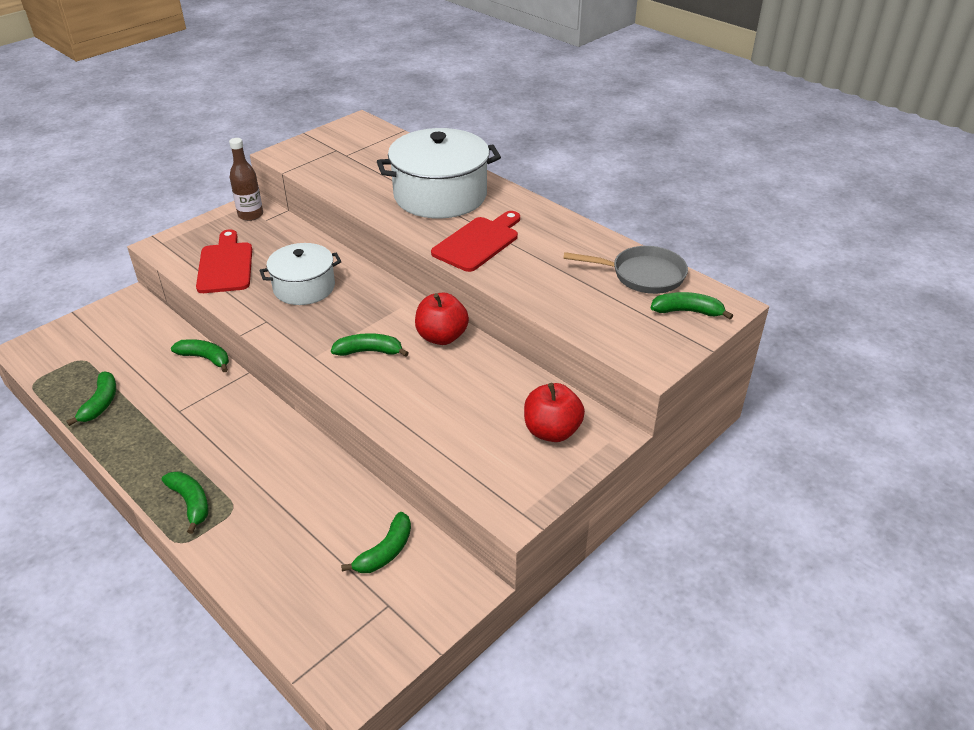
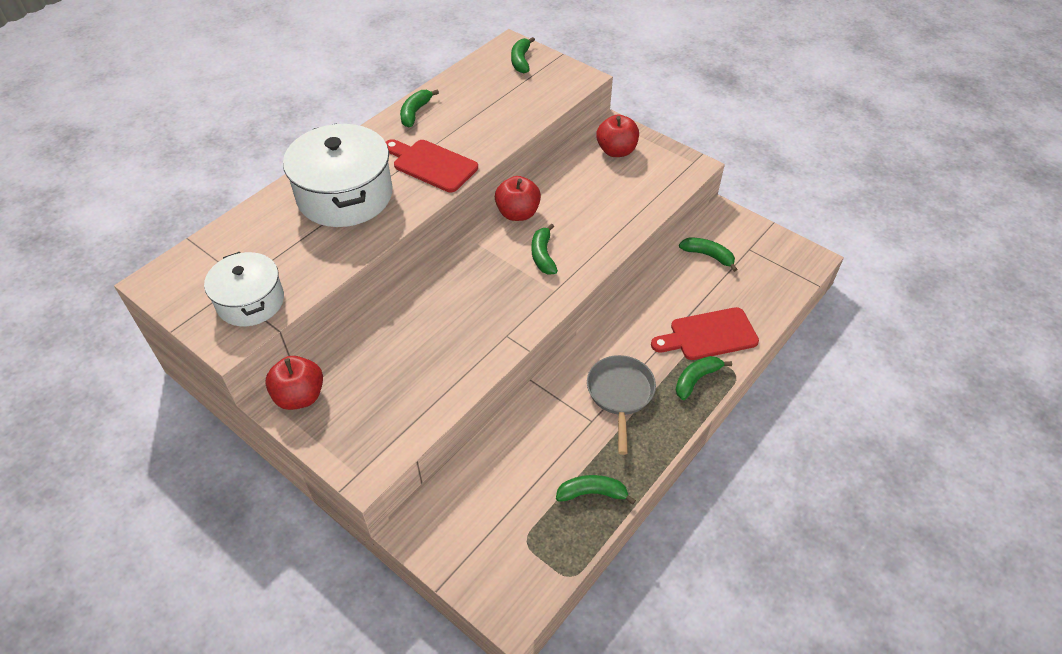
camera: 95 degrees left, 10 degrees up
(205, 358) = (513, 421): green banana -> green banana (415, 113)
(225, 265) = (409, 394): red cutting board -> red cutting board (708, 335)
(250, 215) = (300, 396): brown bottle -> red apple
(304, 287) = (449, 317): white pot -> white pot (250, 301)
(643, 275) = (477, 78): grey pan -> grey pan (620, 394)

